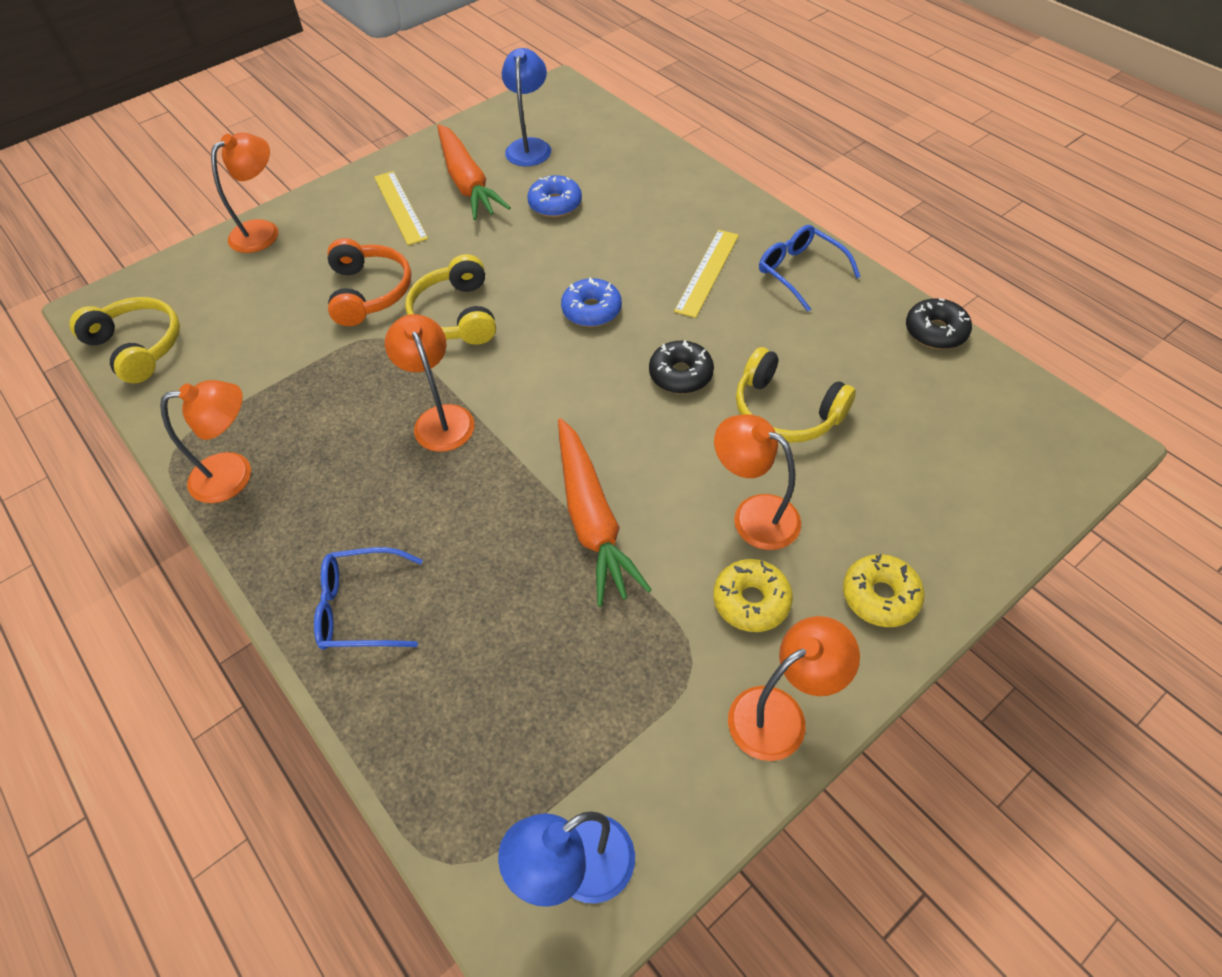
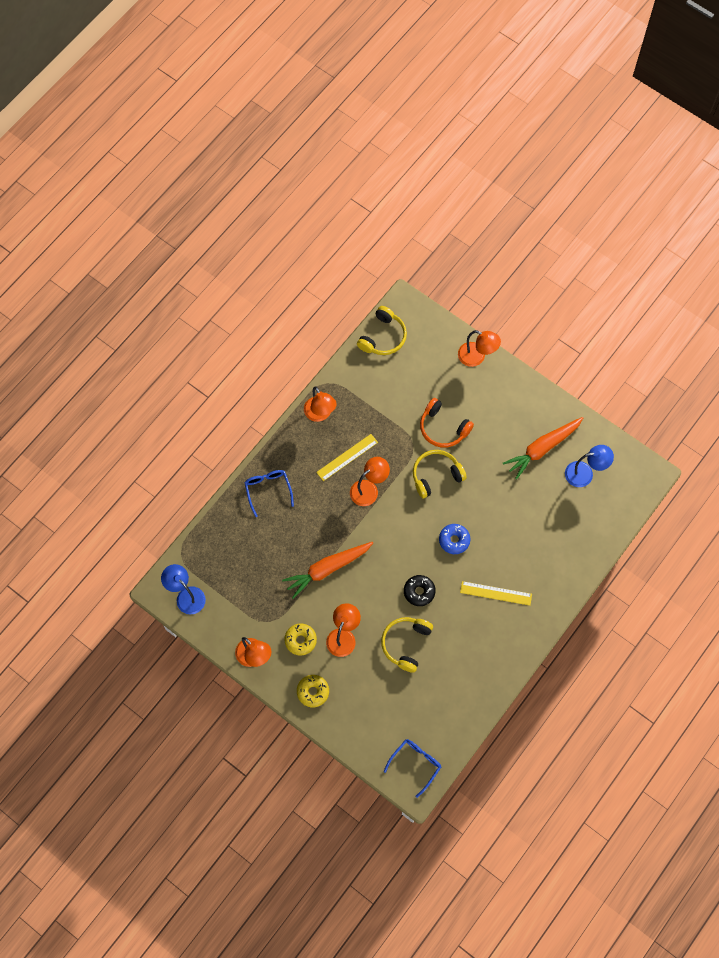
camera: 75 degrees right, 15 degrees up
(369, 292) = (443, 428): orange headphones -> orange headphones turned 60 degrees clockwise
(400, 207) = (512, 420): yellow ruler -> yellow ruler (347, 457)
(555, 204) = (534, 501): blue donut -> none
(800, 272) = (507, 641): blue glasses -> blue glasses (415, 764)
(935, 331) = (476, 713): black donut -> none

